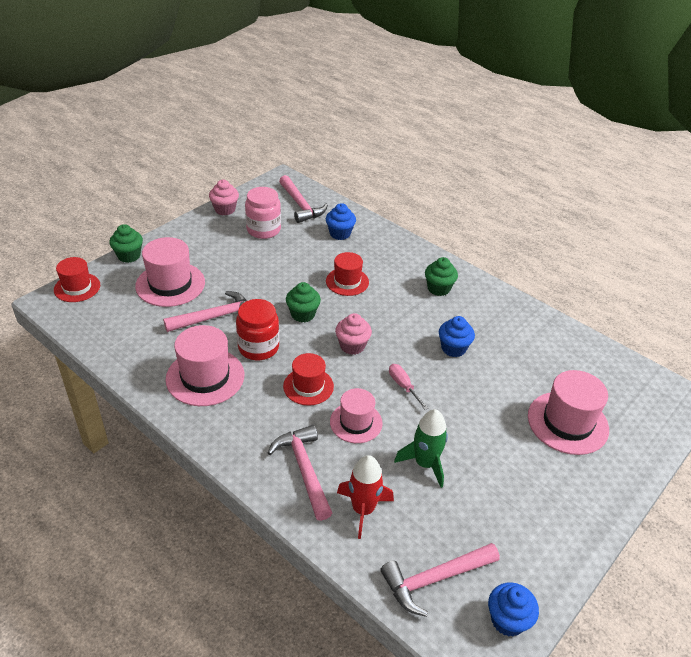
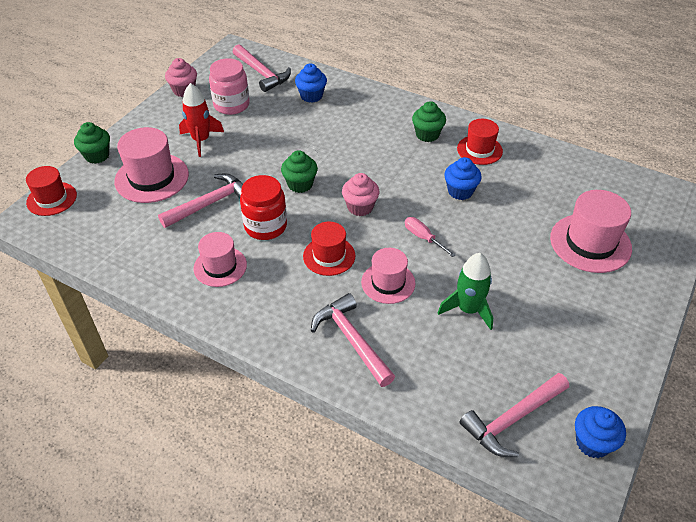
camera: 10 degrees left, 5 degrees up
(205, 377) = (220, 266): pink hat -> pink hat, size x0.65
(347, 282) = (334, 143): red hat -> red hat (479, 150)
(363, 509) = (422, 367): red rocket -> red rocket (201, 140)

